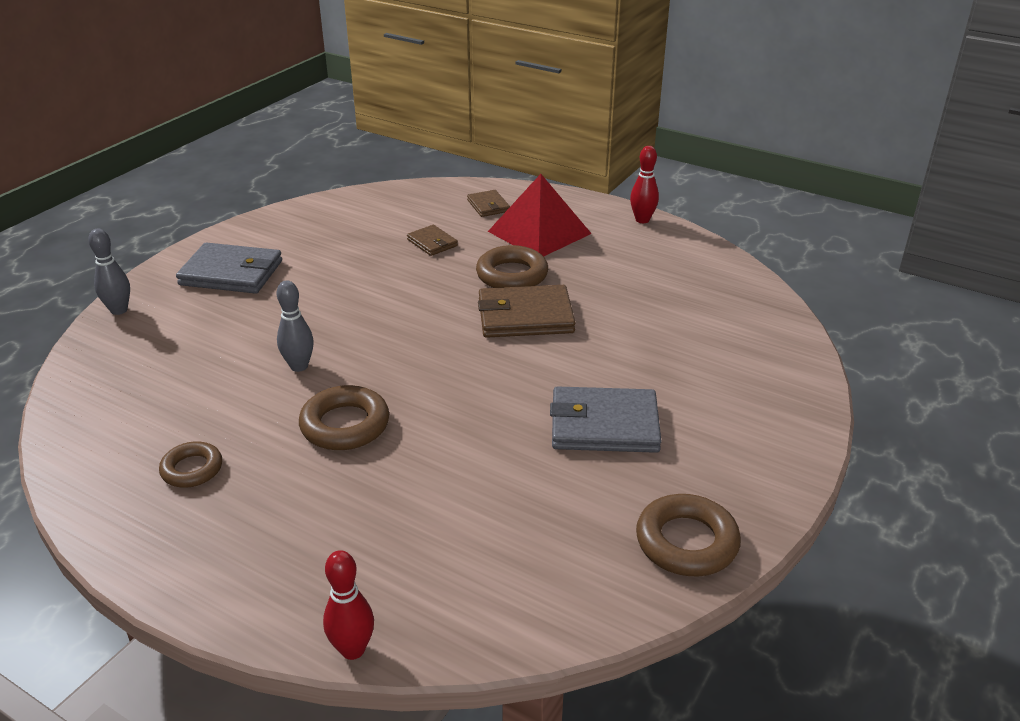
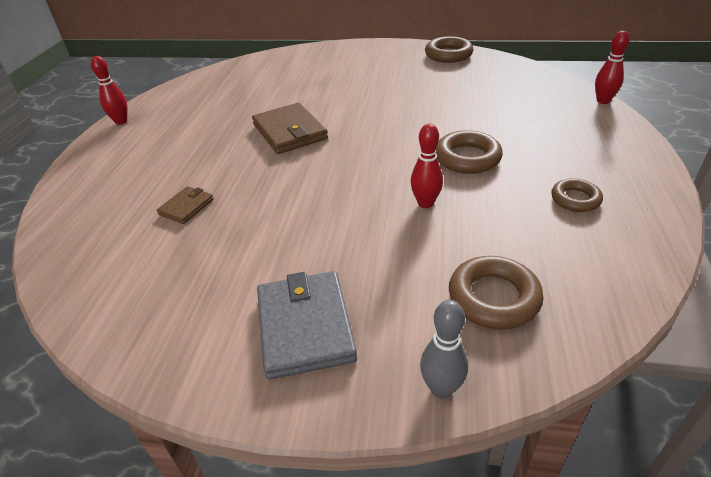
camera: 110 degrees left, 5 degrees up
(299, 366) = (425, 203): grey bowling pin -> red bowling pin
(488, 206) = (98, 199): brown wallet -> none
(512, 275) = (232, 152): brown ring -> brown ring (493, 298)
(539, 232) = (152, 158): red pyramid -> none
(604, 425) = (385, 85): grey wallet -> none

